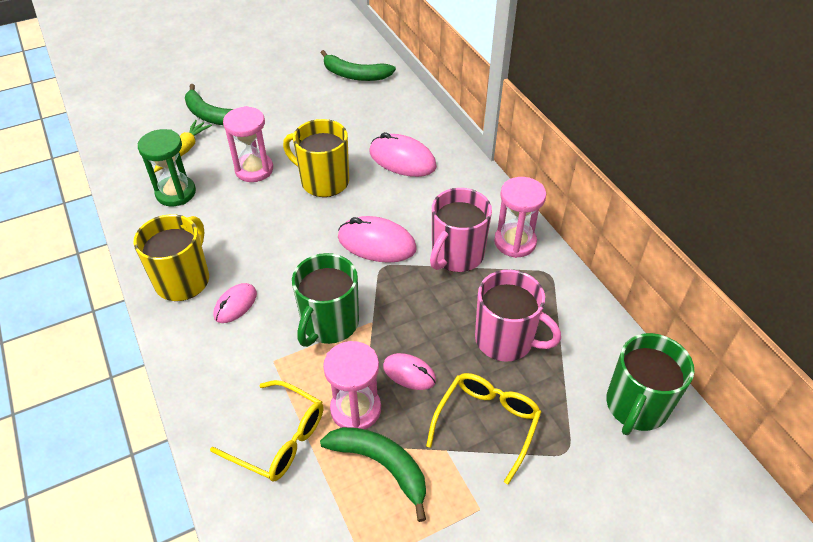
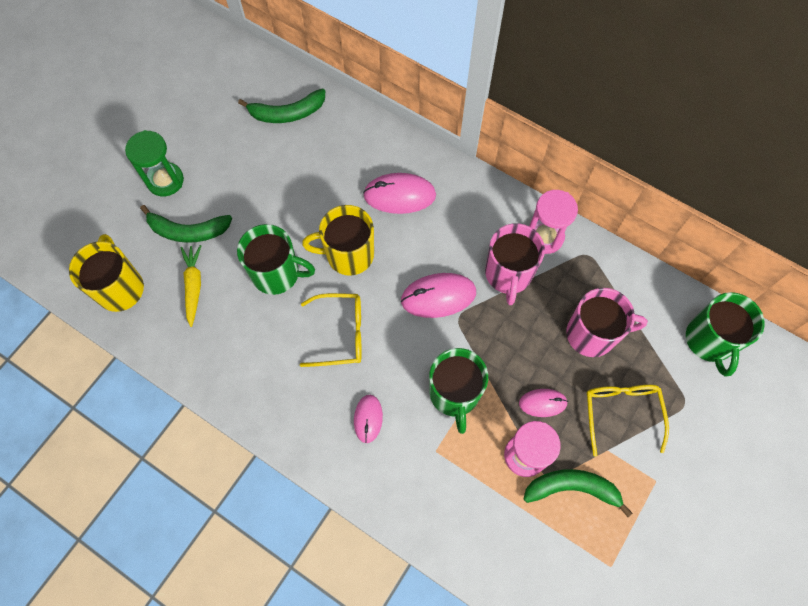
camera: 30 degrees left, 20 degrees up
(176, 193) = (226, 336): green hourglass -> green hourglass (165, 180)
(183, 280) = (306, 419): yellow mug -> yellow mug (120, 288)
(254, 169) = (277, 273): pink hourglass -> green mug
(279, 439) = (488, 511): yellow glasses -> yellow glasses (341, 333)

